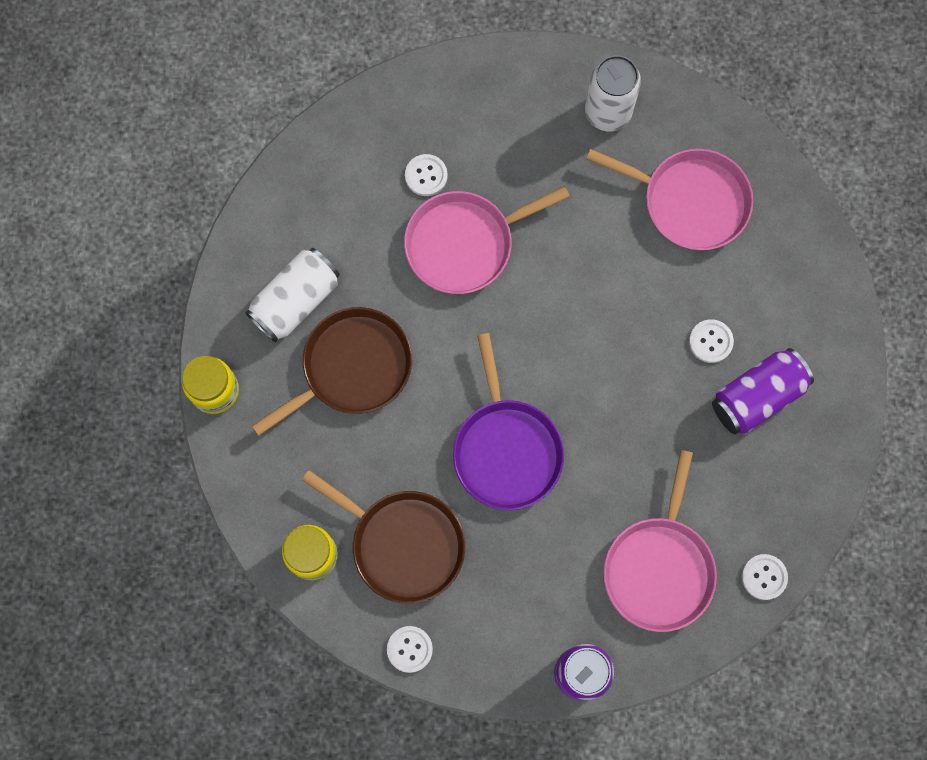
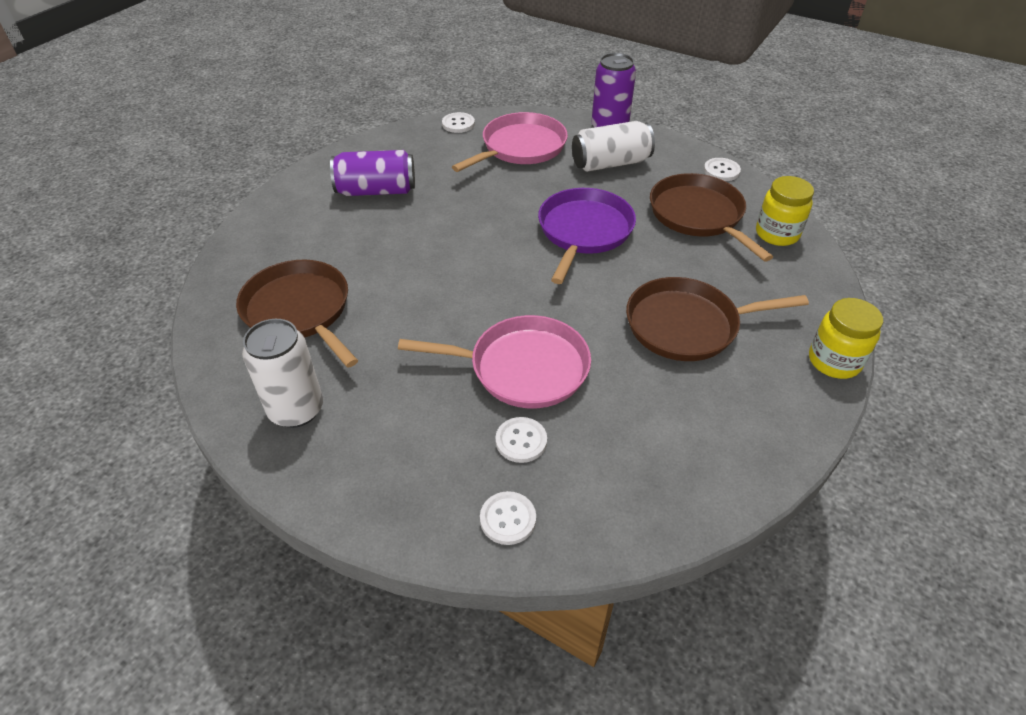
camera: 150 degrees left, 30 degrees down
(296, 301) = (720, 395): white can -> white can (610, 163)
(690, 201) = (300, 311): pink pan -> brown pan
(710, 341) = (377, 227): white button -> white button (508, 519)

